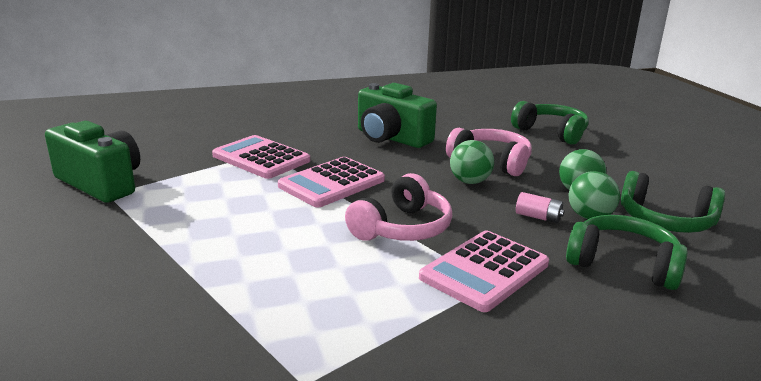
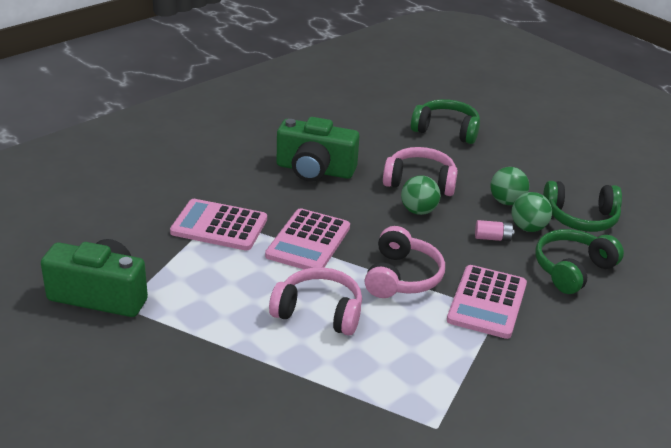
camera: 25 degrees left, 10 degrees up
(283, 237) = (319, 312): none -> pink headphones
(623, 264) = (572, 270): green headphones -> green headphones turned 45 degrees counterclockwise

